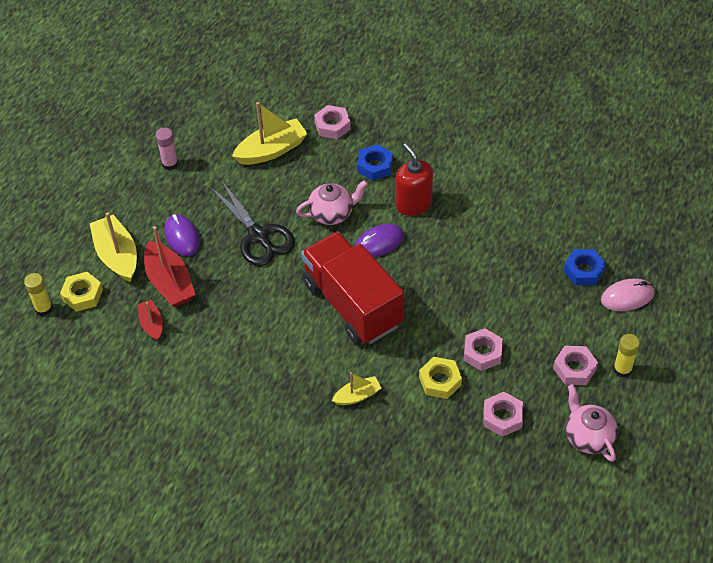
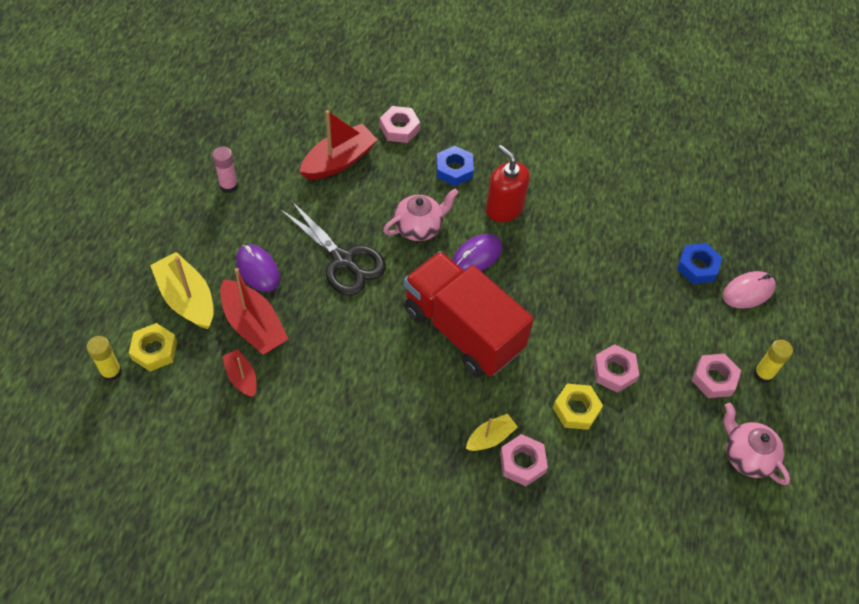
camera: 15 degrees left, 5 degrees up
(271, 150) = (339, 161): yellow boat -> red boat
(502, 417) = (652, 444): pink nut -> pink nut (522, 463)

